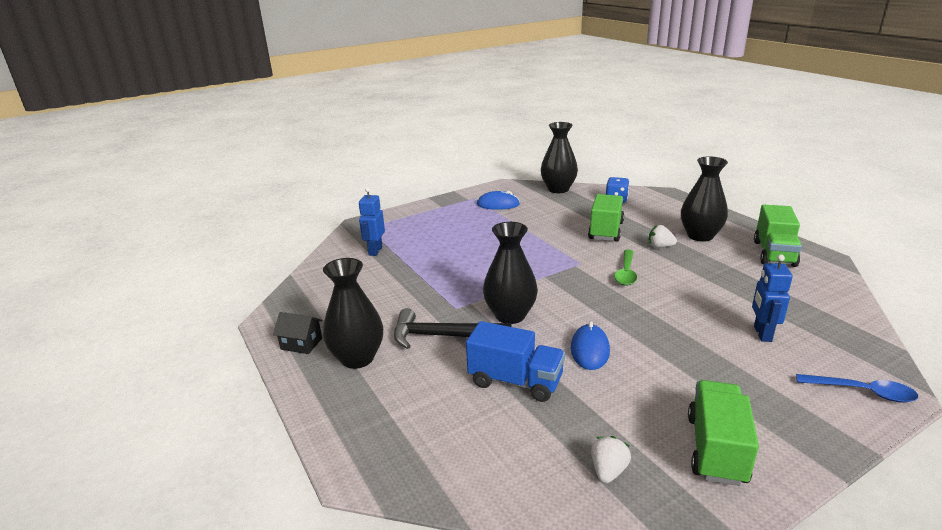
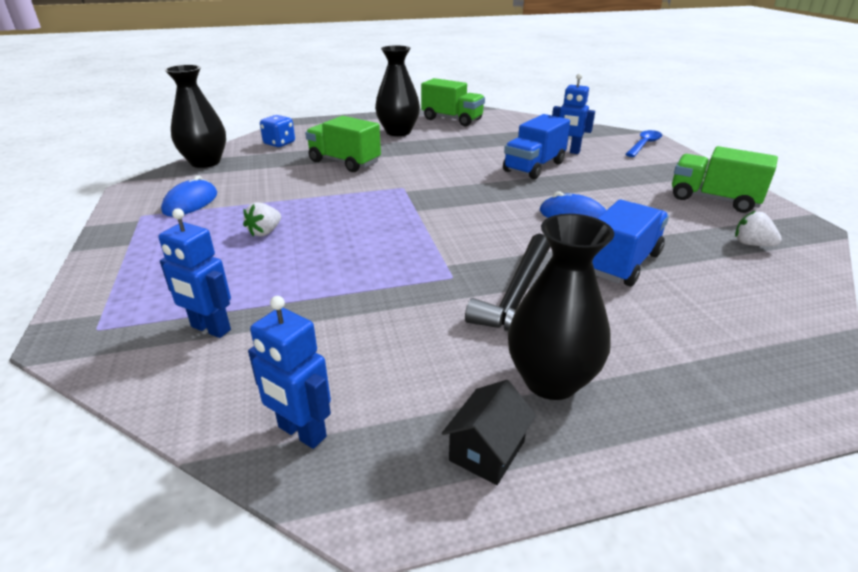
camera: 75 degrees left, 5 degrees up
(308, 293) = (301, 432): none -> blue robot
(510, 315) = (490, 244): black vase -> none
(626, 273) = (441, 172): green spoon -> none
(660, 246) = (403, 149): white strawberry -> white strawberry (265, 232)
(689, 317) = (534, 167): none -> blue truck

